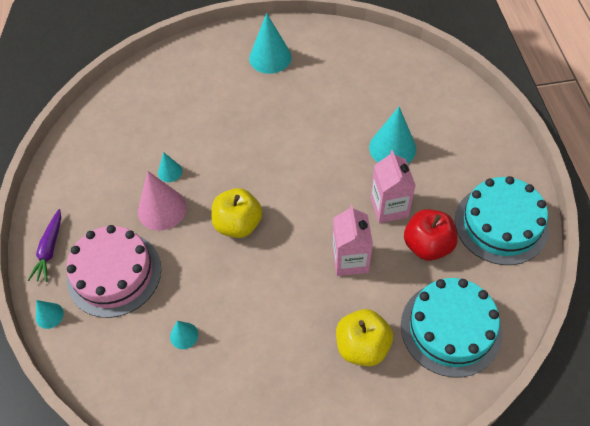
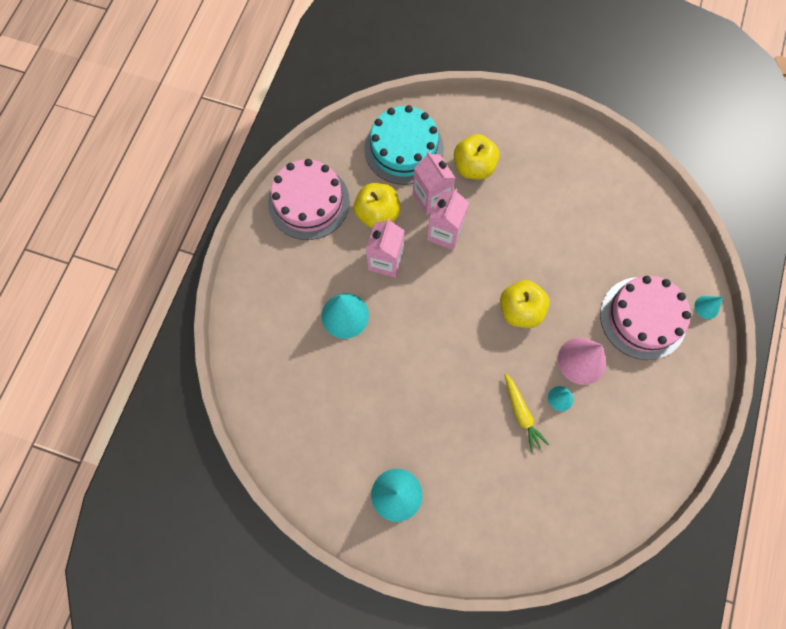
camera: 155 degrees left, 15 degrees up
(50, 250) = (695, 370): purple carrot -> none
(184, 335) = (602, 238): turquoise cone -> none
(199, 146) = (521, 414): none -> yellow carrot
(386, 289) = (431, 198): none -> pink carton
(427, 245) = (377, 214): red apple -> yellow apple
(501, 224) = (309, 202): turquoise cake -> pink cake

